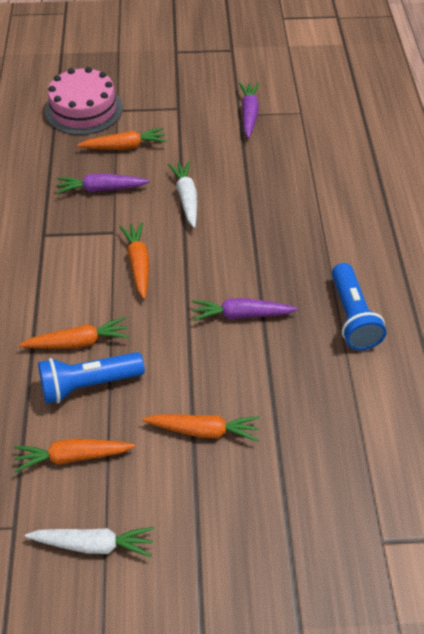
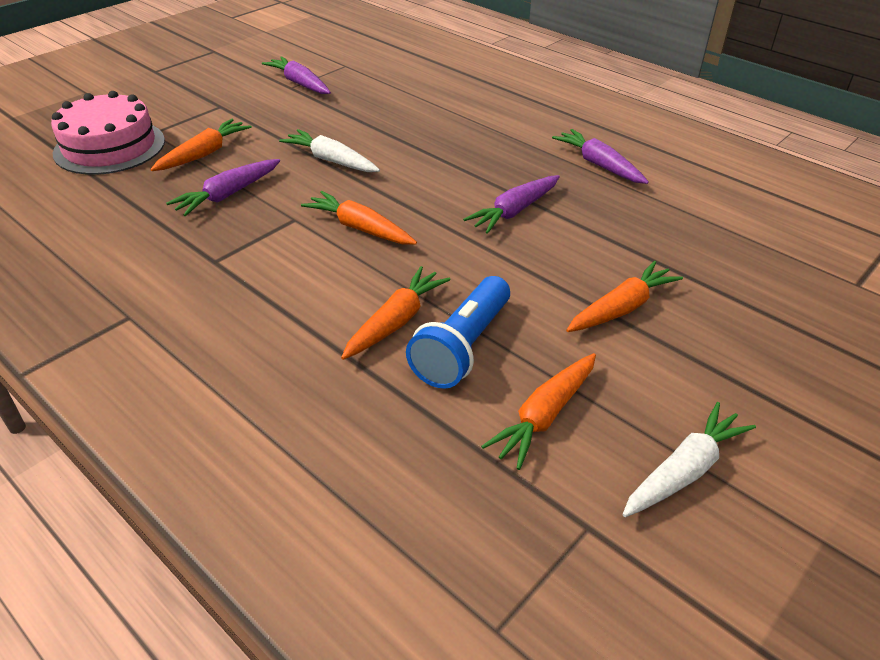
camera: 45 degrees left, 10 degrees down
(352, 317) = (599, 165): blue flashlight -> purple carrot

